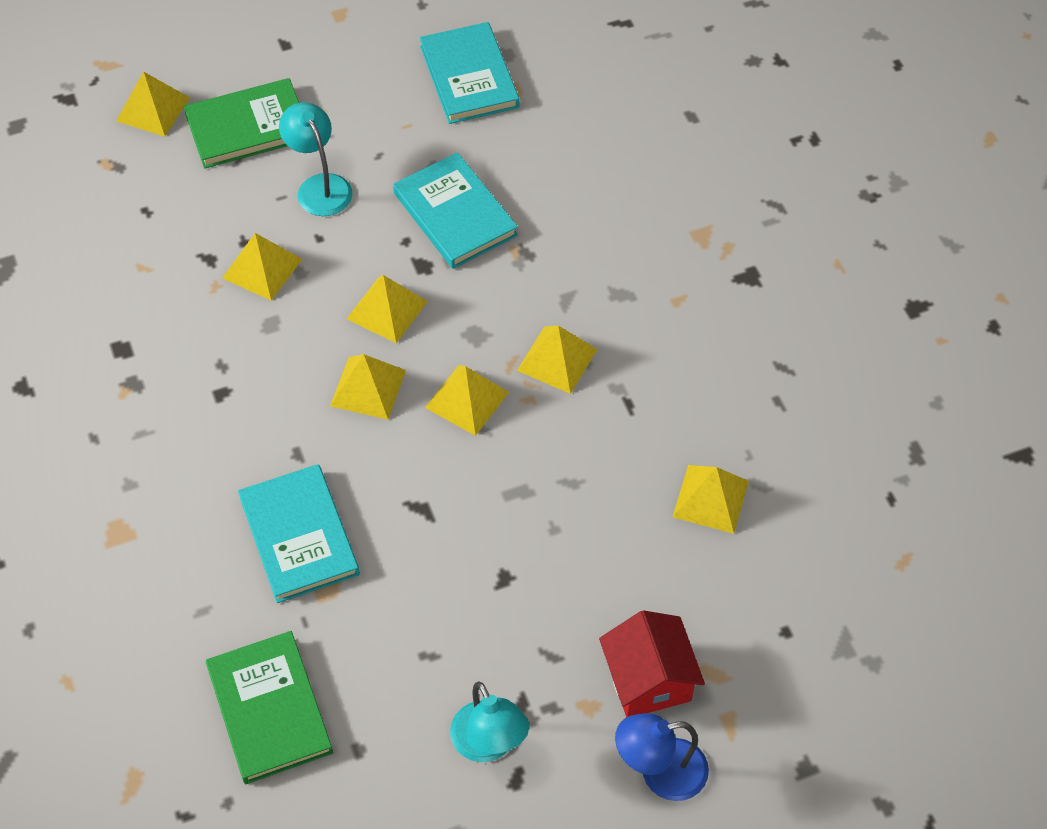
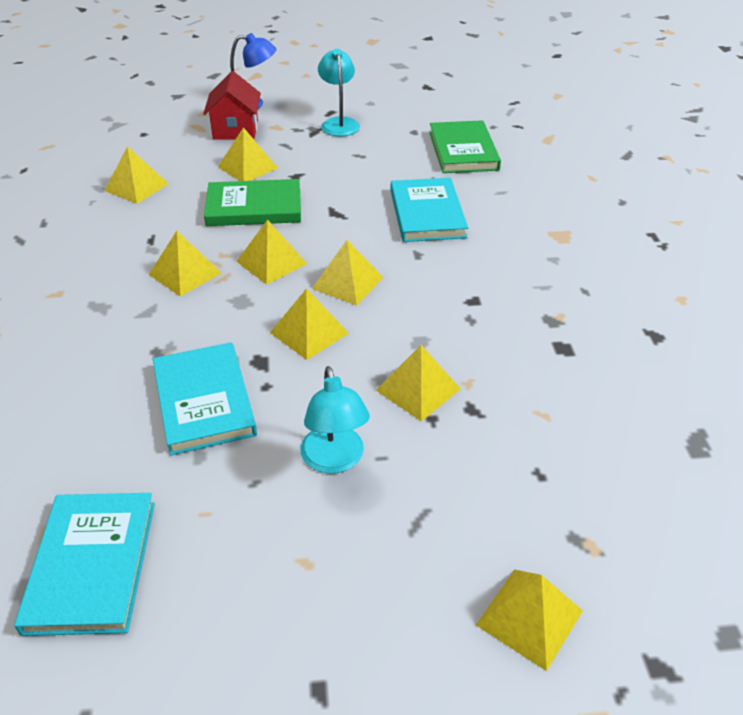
camera: 165 degrees left, 15 degrees down
(248, 127) = (402, 557): green book -> green book (254, 207)
(582, 582) = (248, 167): none -> yellow pyramid

